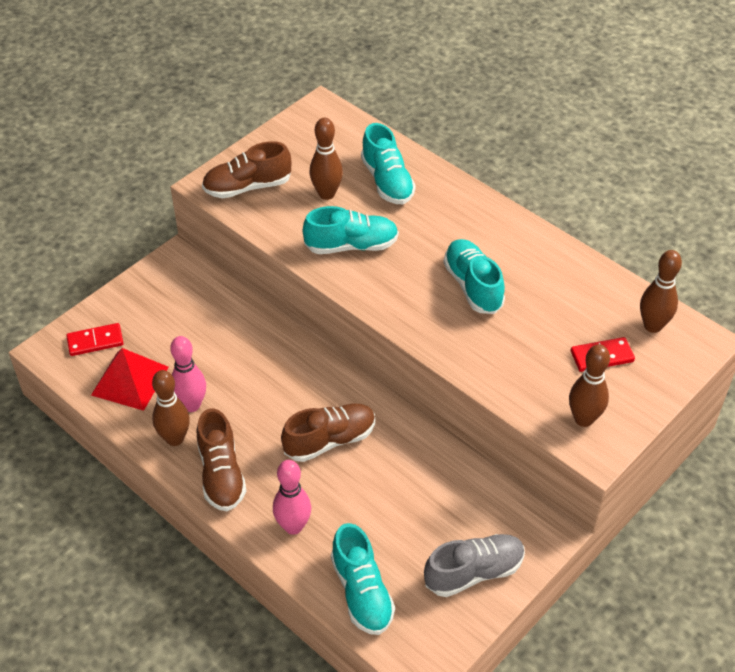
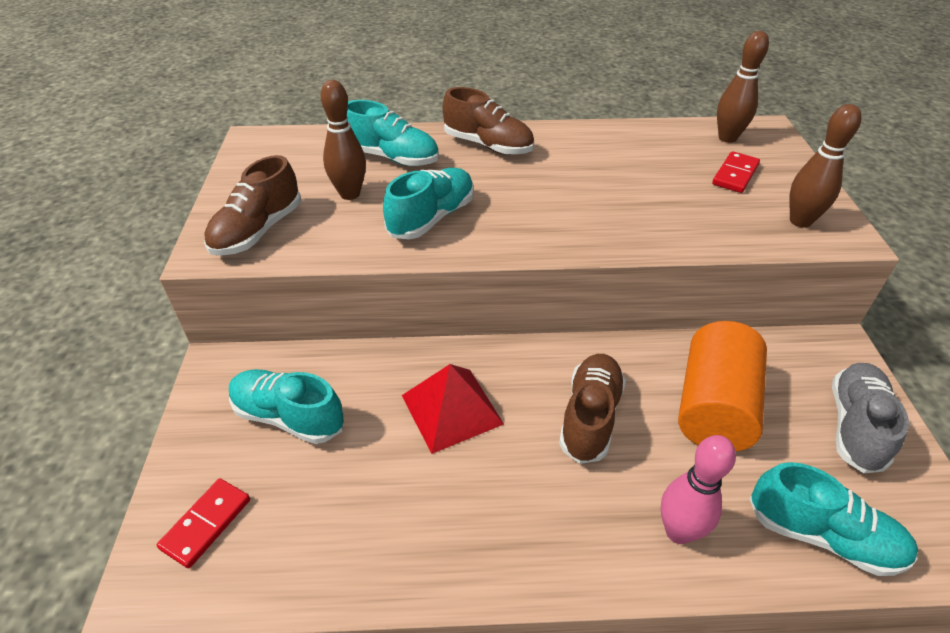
camera: 45 degrees left, 5 degrees down
(130, 380) = (305, 533): red pyramid -> red pyramid (451, 409)
(175, 438) = (440, 553): brown bowling pin -> none
(191, 405) = (413, 499): pink bowling pin -> none
(221, 474) = (540, 545): brown shoe -> brown shoe (488, 145)
(407, 493) = (714, 407): none -> orange cylinder
(473, 286) = (575, 186): turquoise shoe -> turquoise shoe (288, 417)

